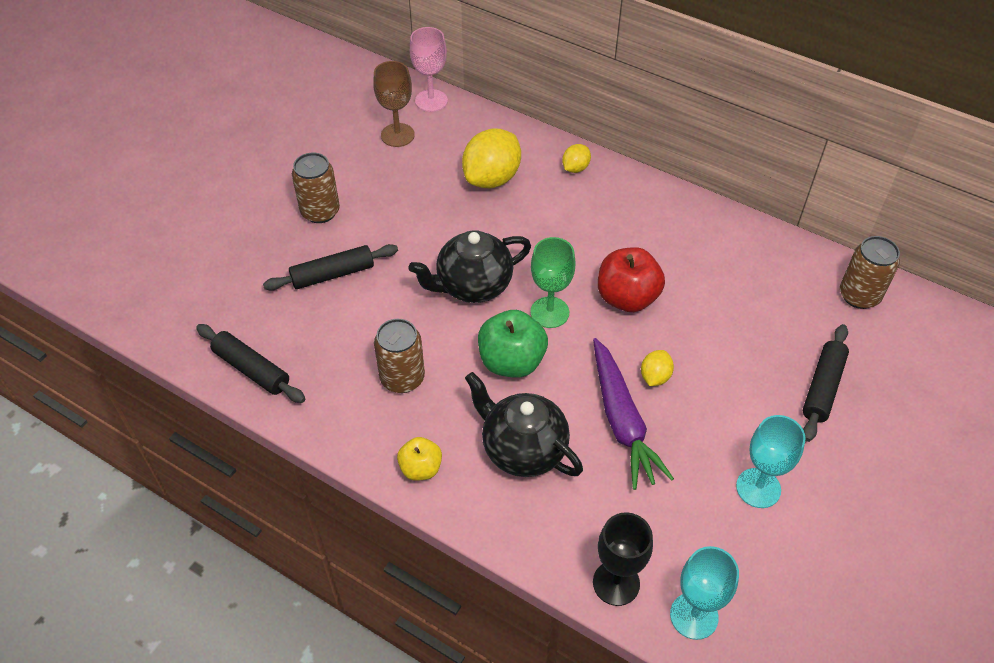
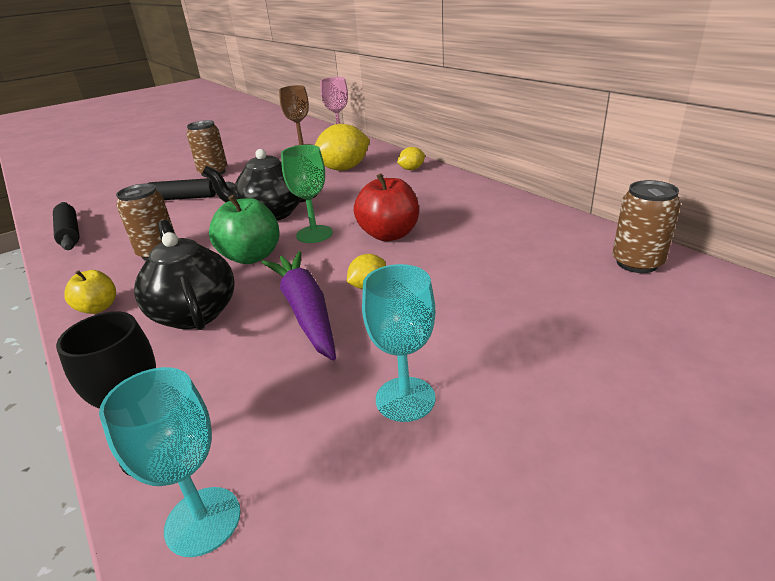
camera: 25 degrees right, 20 degrees down
(622, 421) = (305, 310): purple carrot -> purple carrot turned 150 degrees clockwise
(822, 387) = (550, 325): black rolling pin -> none

